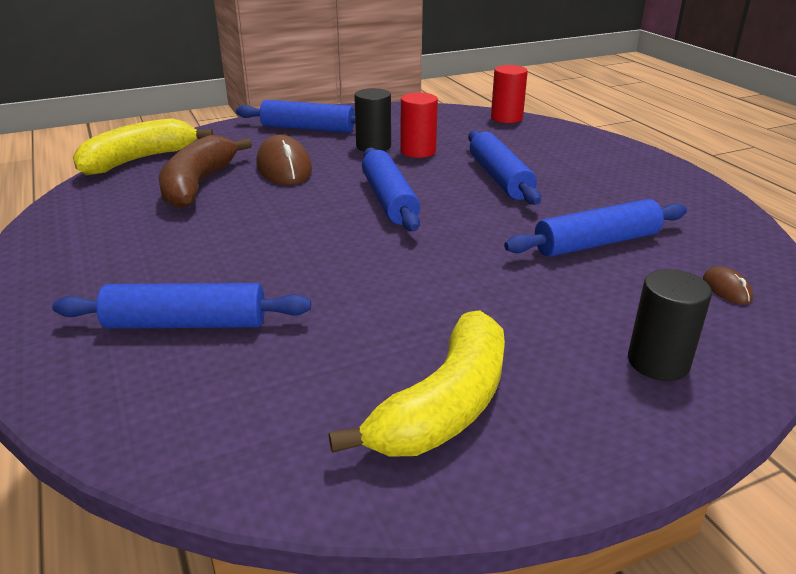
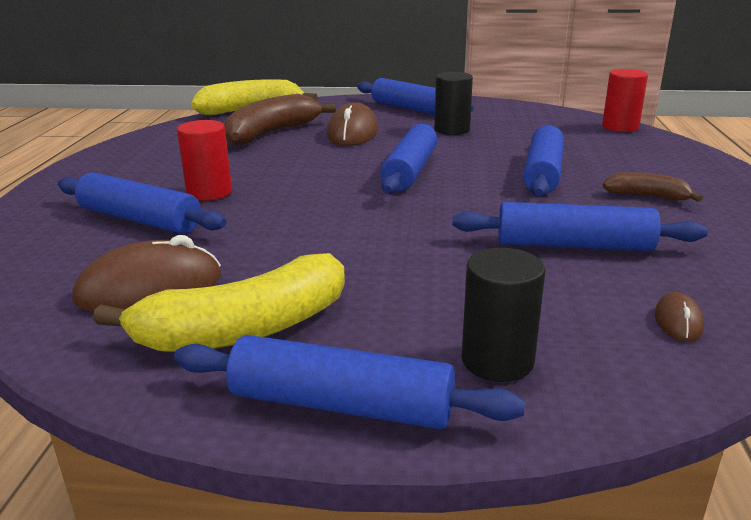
camera: 30 degrees right, 5 degrees down
(303, 397) = (150, 288): none -> brown mouse
(418, 151) = (489, 140): red cylinder -> red cylinder (209, 192)
(596, 183) = (647, 196): none -> brown banana
(601, 443) = (341, 405): none -> blue rolling pin

